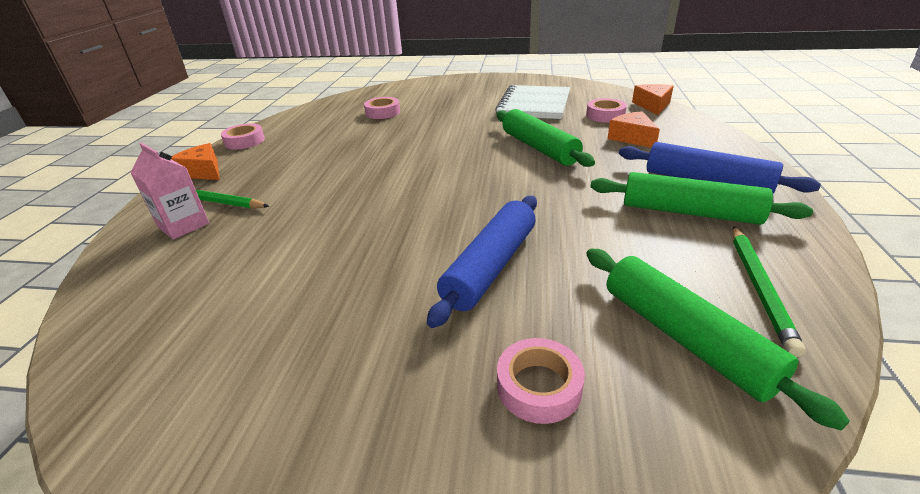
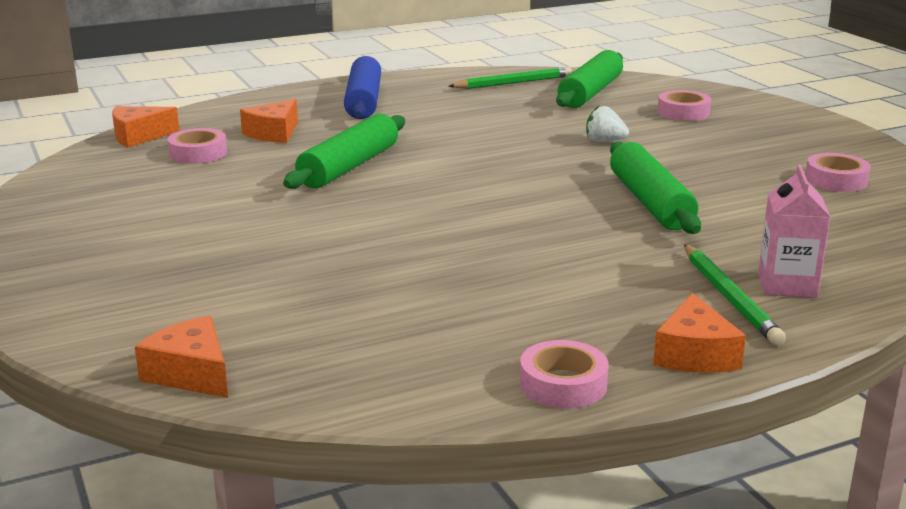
camera: 125 degrees left, 10 degrees down
(363, 94) = (191, 373): none -> orange cheese
(382, 112) = (297, 305): pink tape -> pink tape (836, 180)
(490, 266) = (604, 141): blue rolling pin -> white strawberry
(534, 104) = (173, 199): white notebook -> none
(689, 212) = (431, 102): green rolling pin -> green rolling pin (650, 202)

